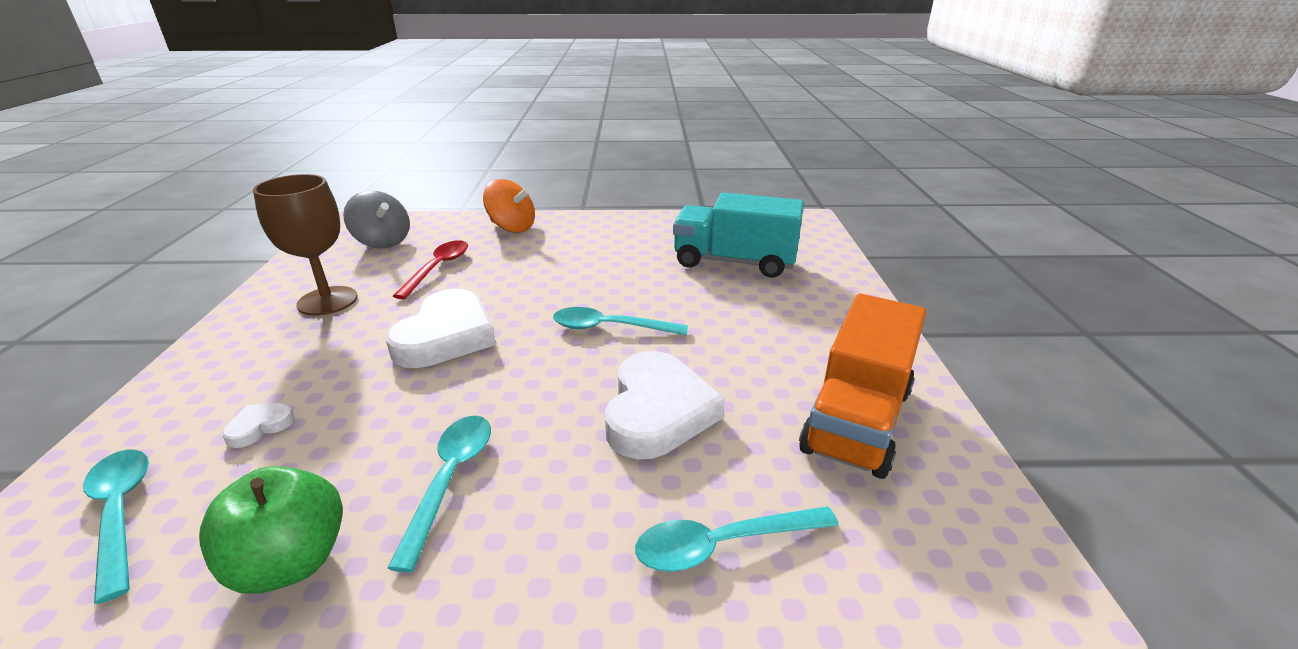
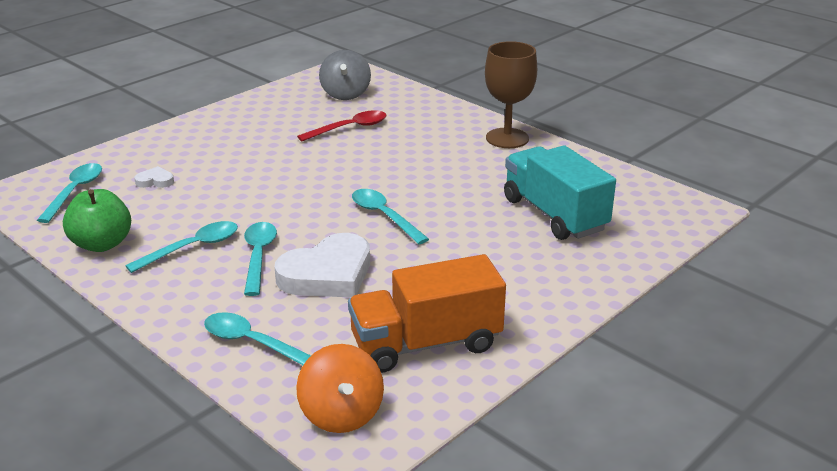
camera: 45 degrees right, 0 degrees up
(327, 301) = (264, 124): brown goblet -> brown goblet (507, 138)
(446, 336) = (291, 175): white heart -> none
(512, 227) = (442, 116): orange spinning top -> orange spinning top (341, 414)
(552, 438) = (258, 256): none -> turquoise spoon

